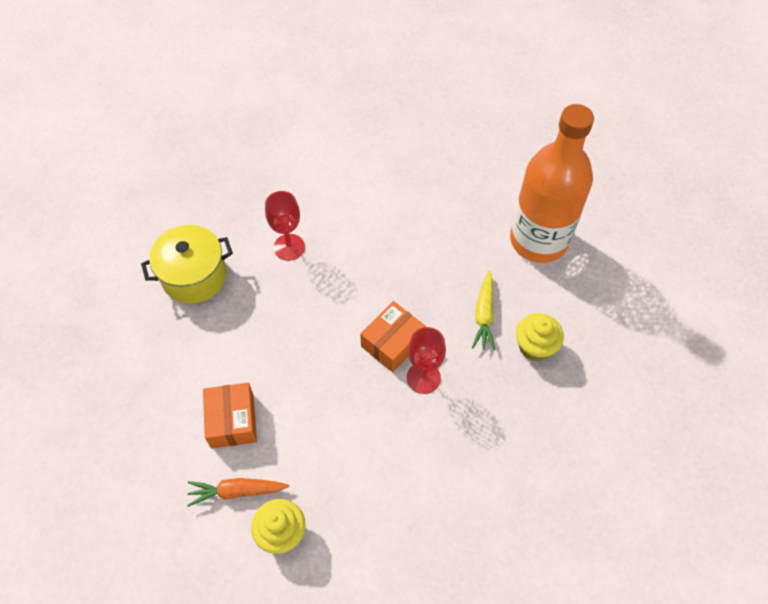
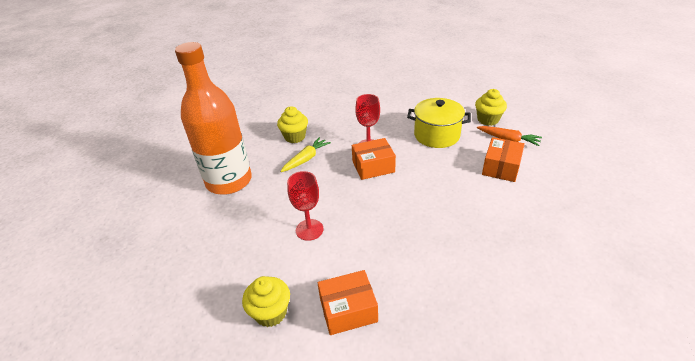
camera: 145 degrees left, 20 degrees down
(194, 276) = (505, 266): yellow pot -> yellow pot (436, 135)
(289, 247) = (408, 253): red goblet -> red goblet (309, 230)
(311, 177) = (348, 310): none -> orange box
(370, 147) = (270, 313): none -> yellow cupcake

